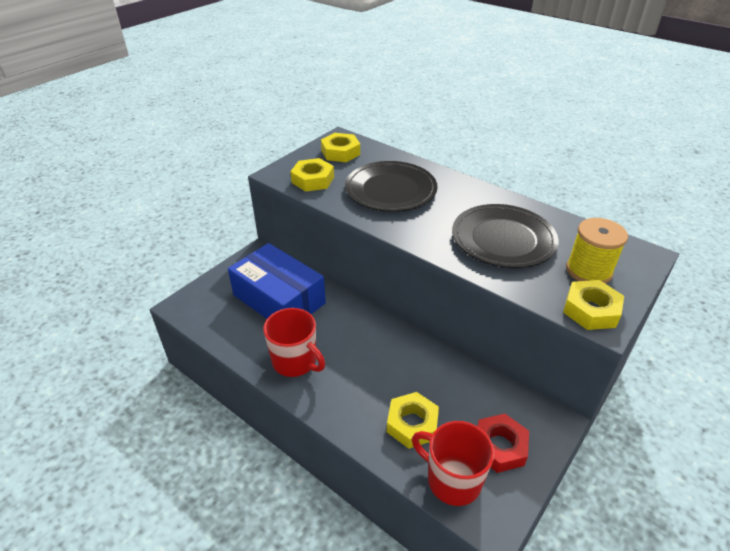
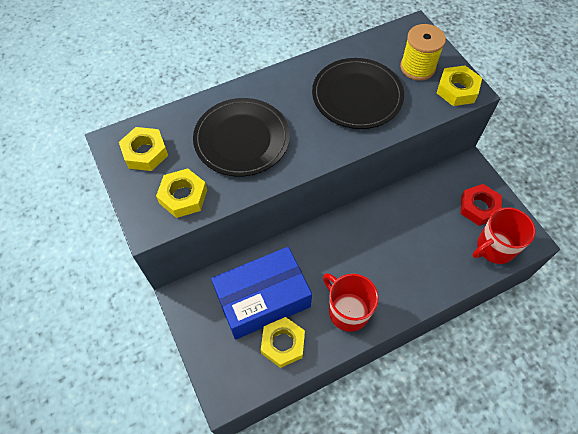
camera: 65 degrees left, 20 degrees up
(295, 361) = (347, 311): red mug -> red mug turned 105 degrees counterclockwise
(412, 424) = (442, 251): yellow nut -> yellow nut (283, 344)

